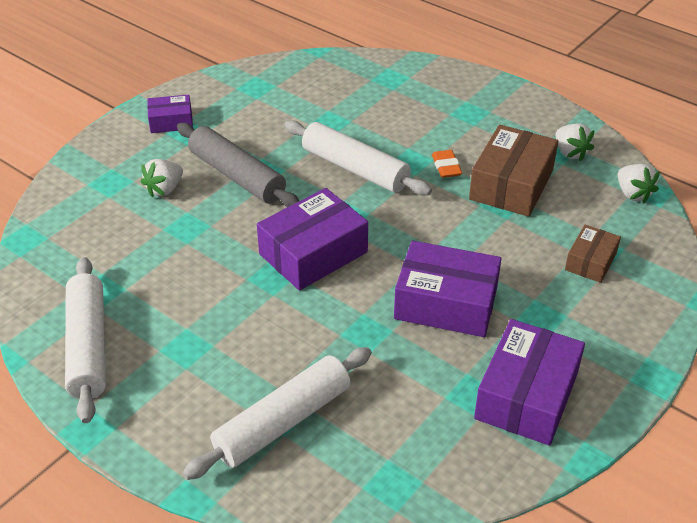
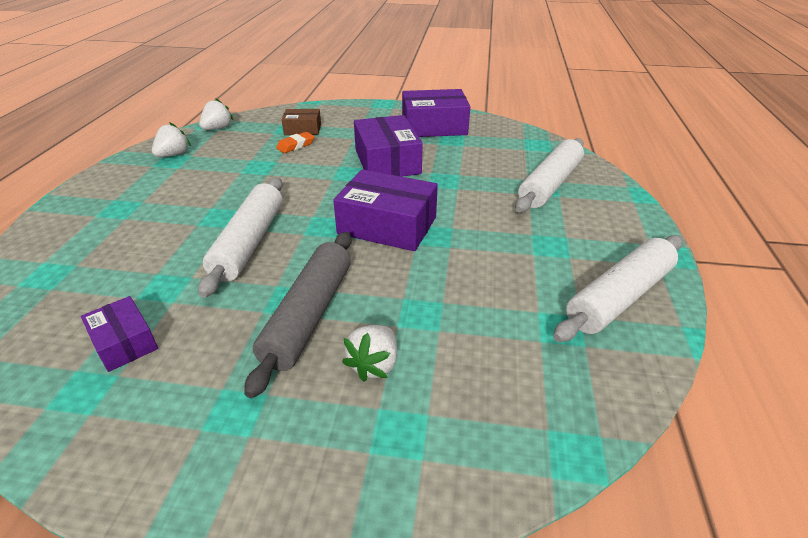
camera: 120 degrees left, 5 degrees down
(164, 189) = (374, 365): white strawberry -> white strawberry turned 105 degrees clockwise
(171, 122) = (215, 446): purple box -> purple box (124, 342)
(283, 422) = (549, 184): white rolling pin -> white rolling pin turned 75 degrees counterclockwise
(446, 167) = (221, 198): orange eraser -> orange eraser (295, 145)
(511, 184) = (231, 167): brown box -> none

